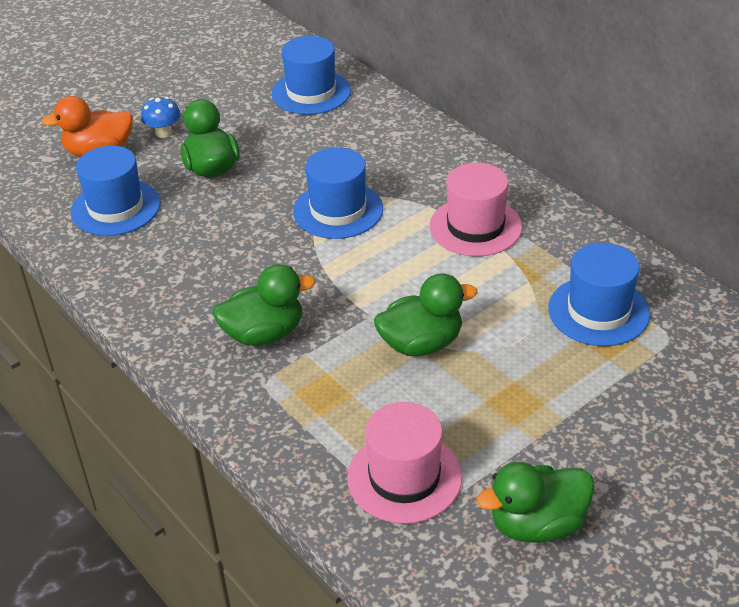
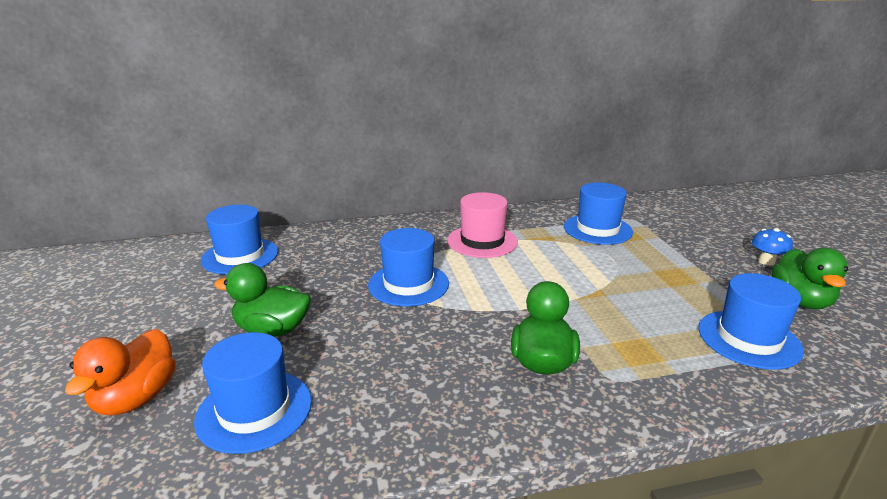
camera: 65 degrees left, 15 degrees down
(163, 133) = (173, 343): blue mushroom -> blue mushroom (766, 261)
(404, 477) = (748, 339): pink hat -> blue hat
(421, 344) = (597, 293): green duck -> none

